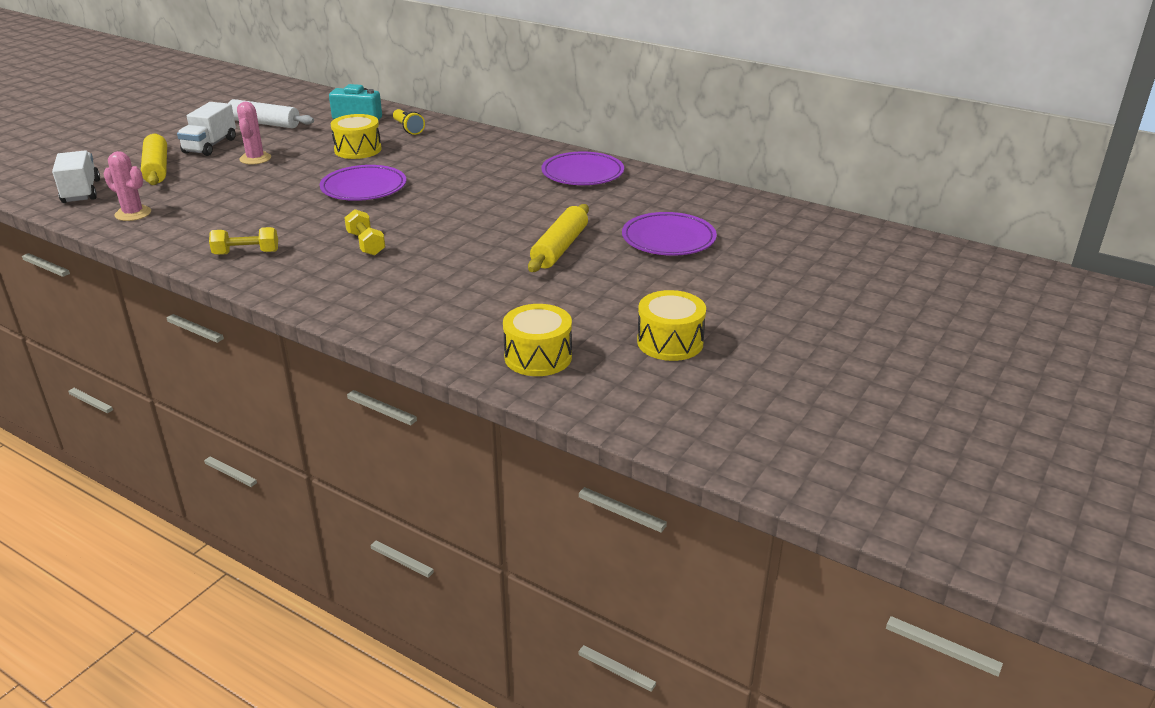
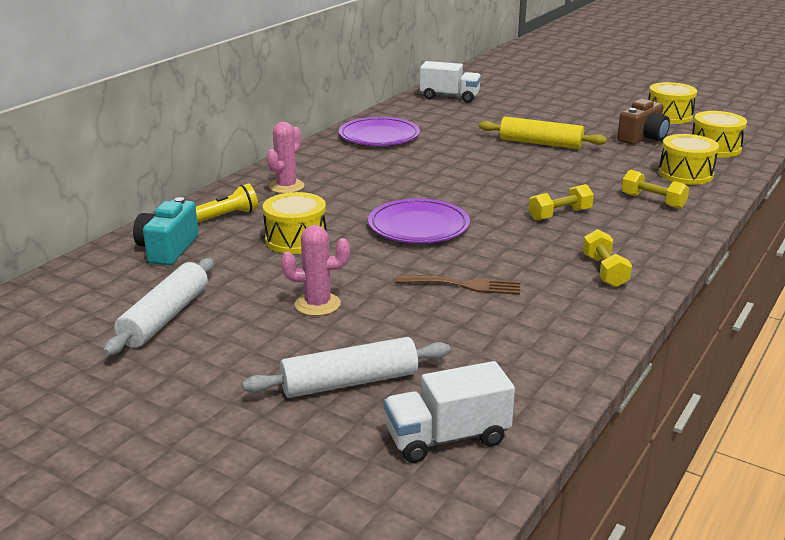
camera: 90 degrees left, 5 degrees down
(133, 214) = (521, 368): pink cactus -> pink cactus (286, 186)
(156, 168) = (349, 382): yellow rolling pin -> white rolling pin
(210, 146) = (256, 350): white truck -> white truck (449, 97)
(254, 201) = (464, 285): none -> brown fork
(382, 292) = (652, 201): none -> yellow dumbbell
(452, 322) = (685, 174): none -> yellow drum
(577, 311) = (642, 138): none -> brown camera
(668, 239) = (512, 112): purple plate -> none

